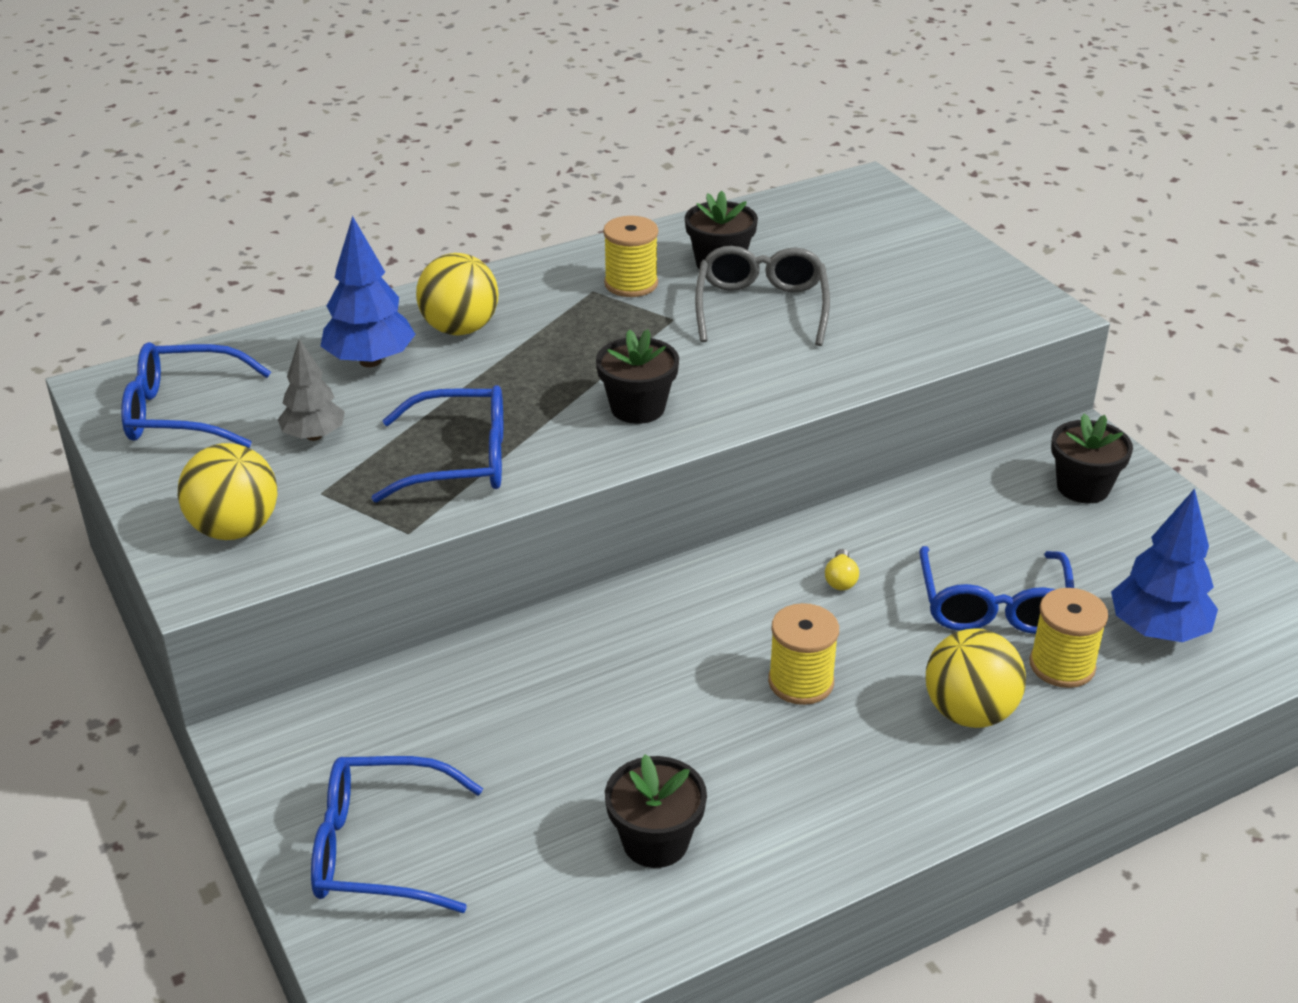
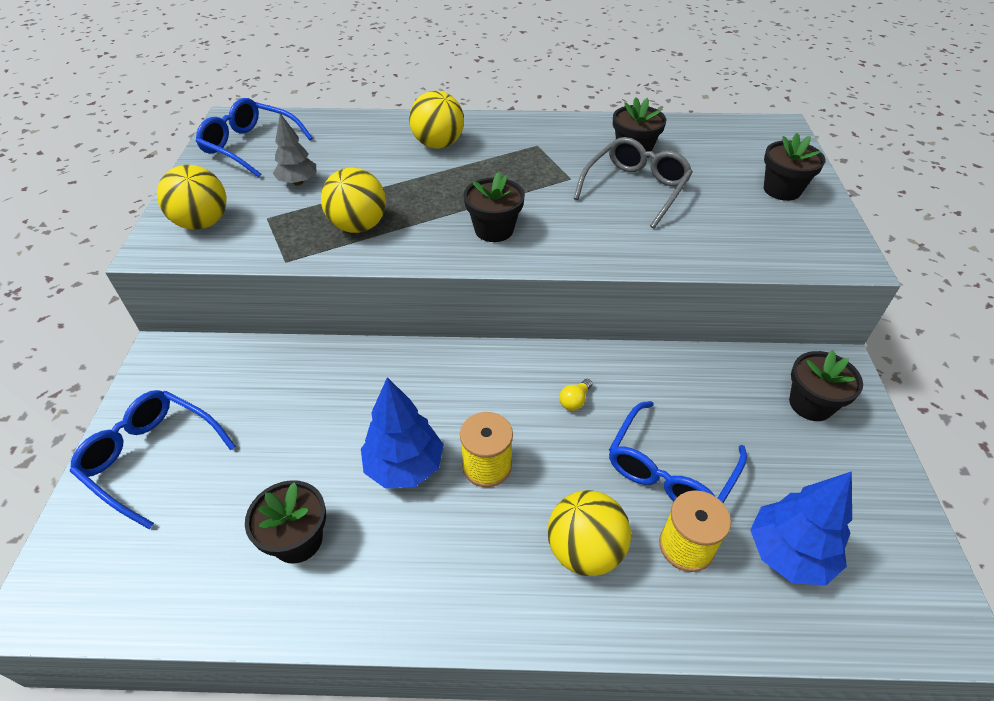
camera: 30 degrees right, 10 degrees up
(370, 361) = (371, 148): blue tree -> blue tree (404, 467)
(460, 460) = (358, 226): blue glasses -> yellow ball
(631, 284) = (565, 147): yellow spool -> none
(923, 258) = (782, 190): none -> black flower pot

